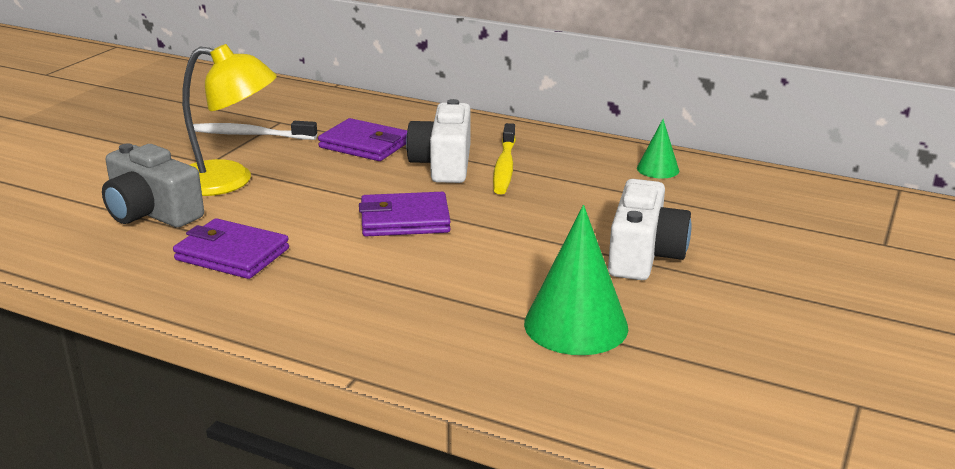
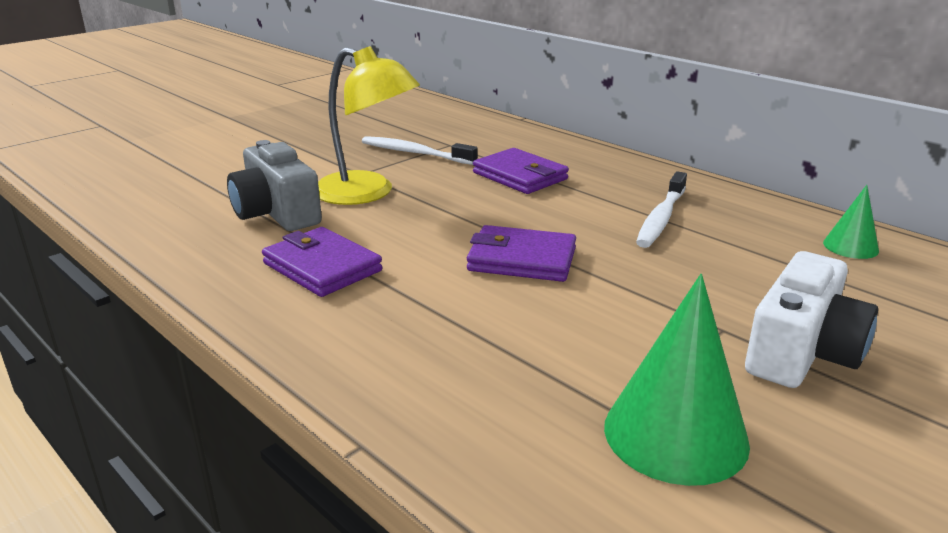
camera: 20 degrees right, 0 degrees up
(443, 164) = (593, 206): white camera -> none
(504, 167) = (661, 218): yellow toothbrush -> white toothbrush

